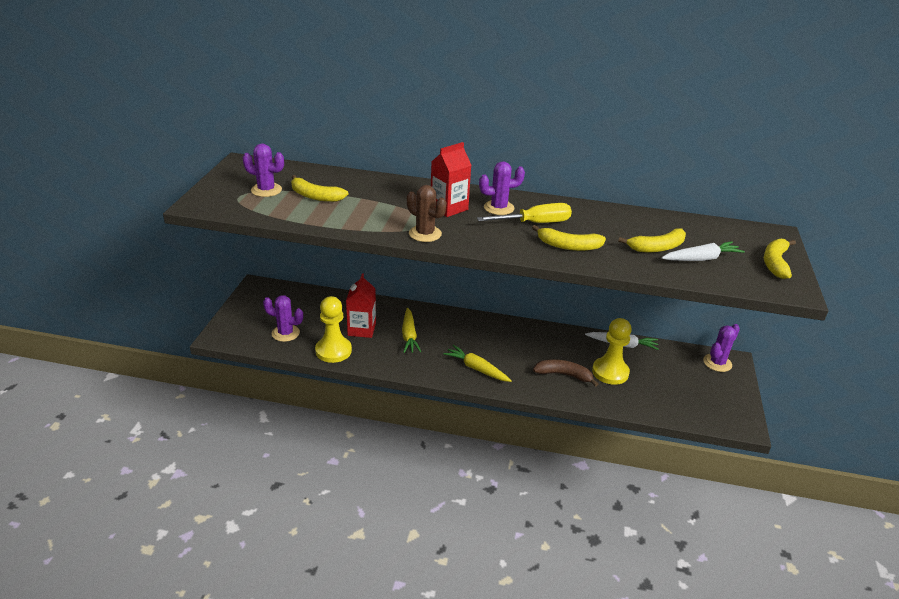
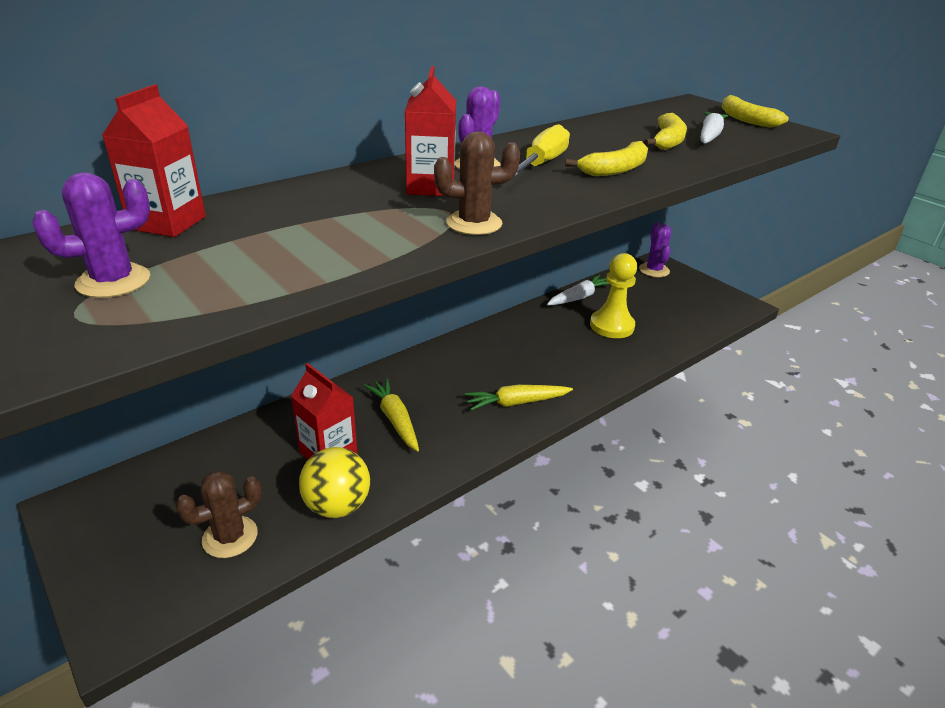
camera: 50 degrees left, 0 degrees up
(285, 333) = (230, 537): purple cactus -> brown cactus
(315, 196) = (224, 251): yellow banana -> none
(320, 175) = (168, 223): none -> red carton
(333, 351) = (337, 506): yellow pawn -> yellow ball
(409, 335) = (395, 419): yellow carrot -> yellow carrot turned 150 degrees counterclockwise
(563, 375) = (588, 353): brown banana -> none

